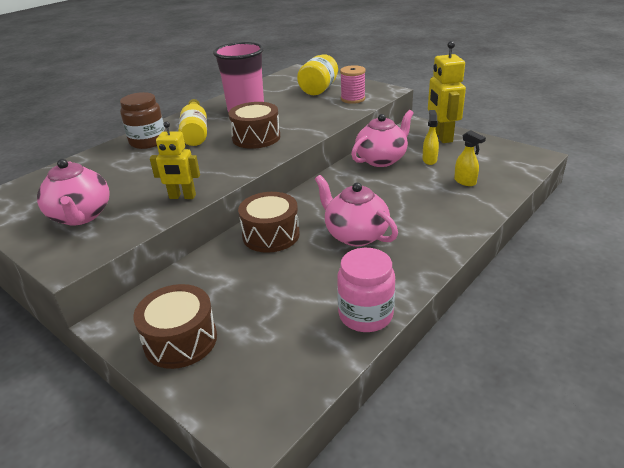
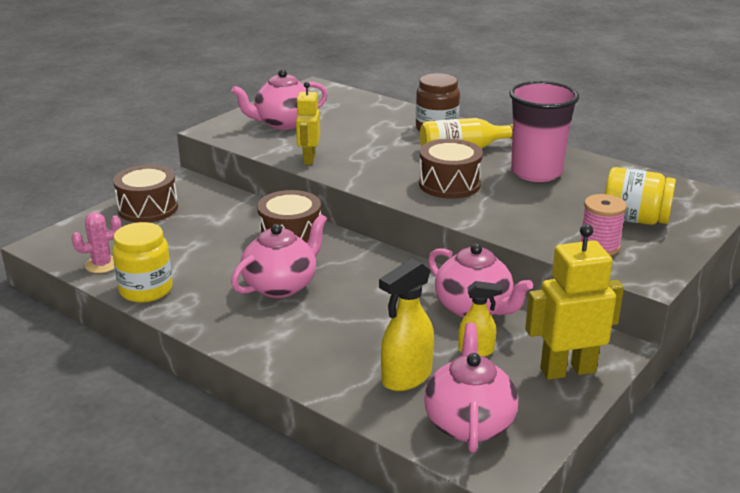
camera: 85 degrees right, 5 degrees down
(313, 359) = (102, 265): none -> pink cactus
(365, 315) = (146, 290): pink jar -> yellow jar
(465, 182) = (406, 377): yellow spray bottle -> yellow spray bottle, size x1.61
(501, 163) = (469, 423): none -> pink teapot

